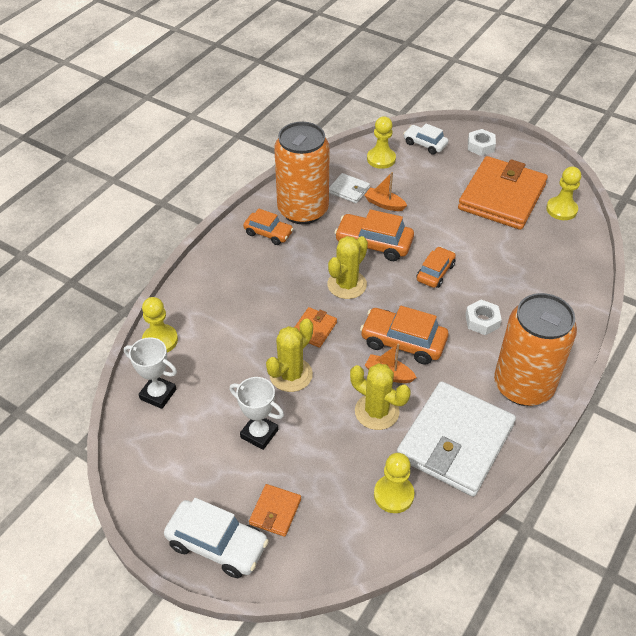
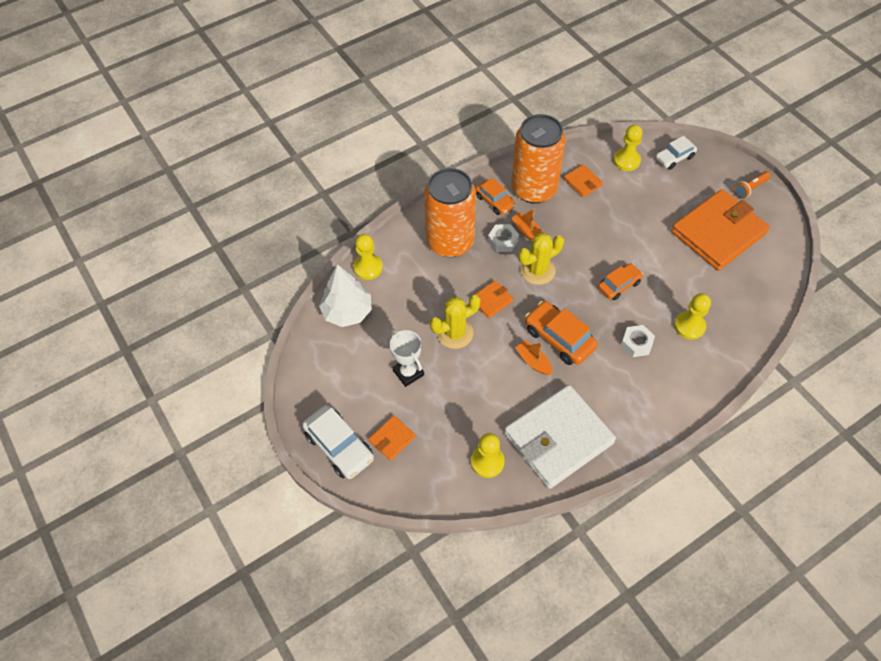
camera: 25 degrees right, 10 degrees up
(158, 394) = (347, 312): white trophy -> white tree
(349, 190) = (582, 182): white wallet -> orange wallet
(373, 244) = (579, 240): orange car -> none
(377, 411) = (508, 389): yellow cactus -> none
(384, 204) = (607, 206): orange boat -> orange boat (527, 231)
(425, 144) = (674, 158): white car -> white car turned 90 degrees counterclockwise
(480, 146) = (726, 175): white nut -> white nut (503, 241)
(508, 151) = (749, 189): none -> orange flashlight
(523, 386) = (641, 413): orange can -> orange can (450, 242)
(561, 209) = (768, 263): yellow pawn -> yellow pawn (689, 326)

